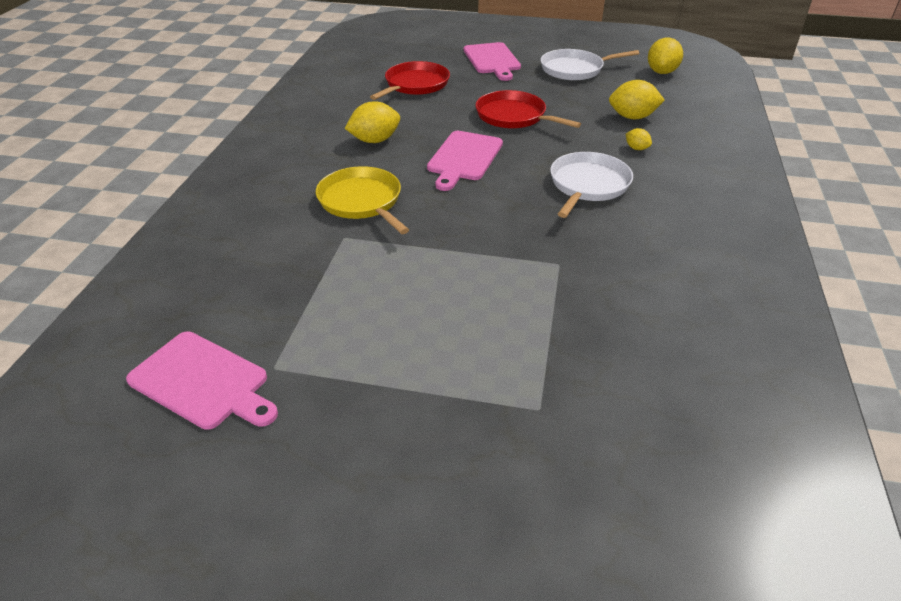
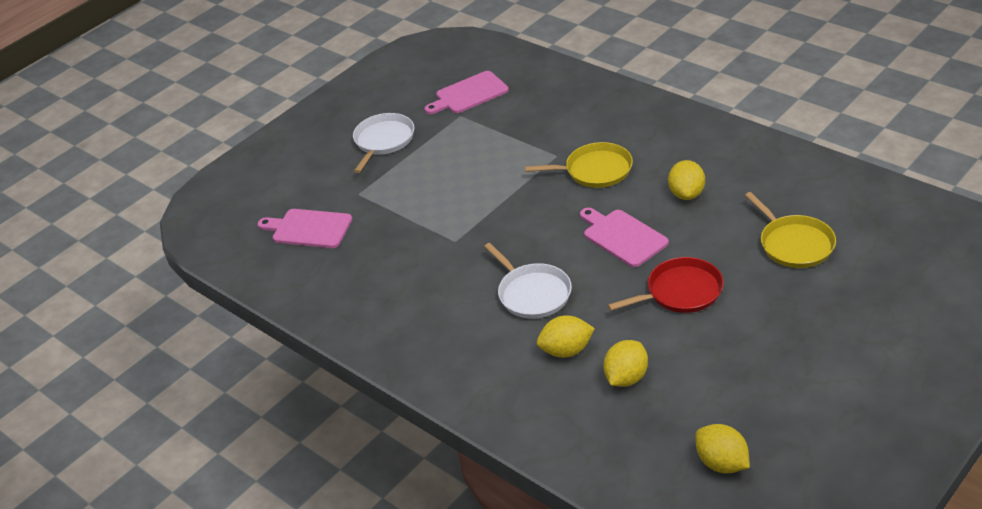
camera: 125 degrees right, 0 degrees up
(415, 85) = (794, 244): red pan -> yellow pan
(492, 60) = (835, 322): pink cutting board -> pink cutting board (309, 229)
(575, 69) = (771, 384): white pan -> white pan (383, 141)
(636, 148) = (566, 351): yellow lemon -> yellow lemon, size x1.93

